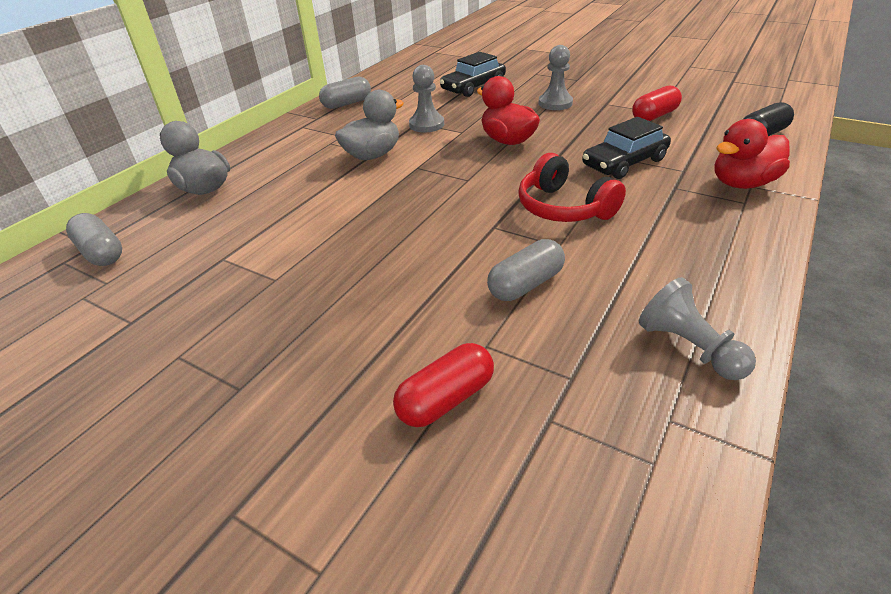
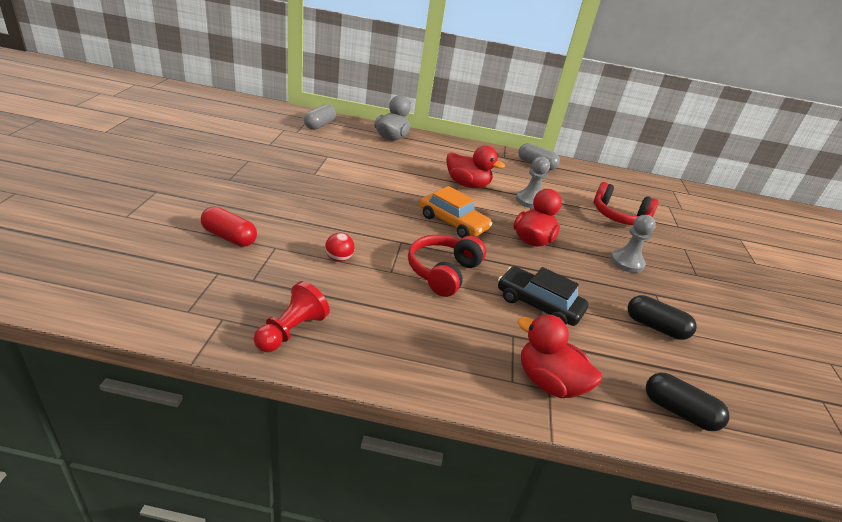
camera: 60 degrees right, 5 degrees down
(372, 155) = (467, 184): grey duck -> red duck
(459, 182) = (453, 222): none -> orange car
(473, 87) = (619, 216): black car -> red headphones
(525, 284) = (339, 258): grey capsule -> red ball
(654, 116) = (655, 327): red capsule -> black capsule
(689, 347) = (291, 331): grey pawn -> red pawn

